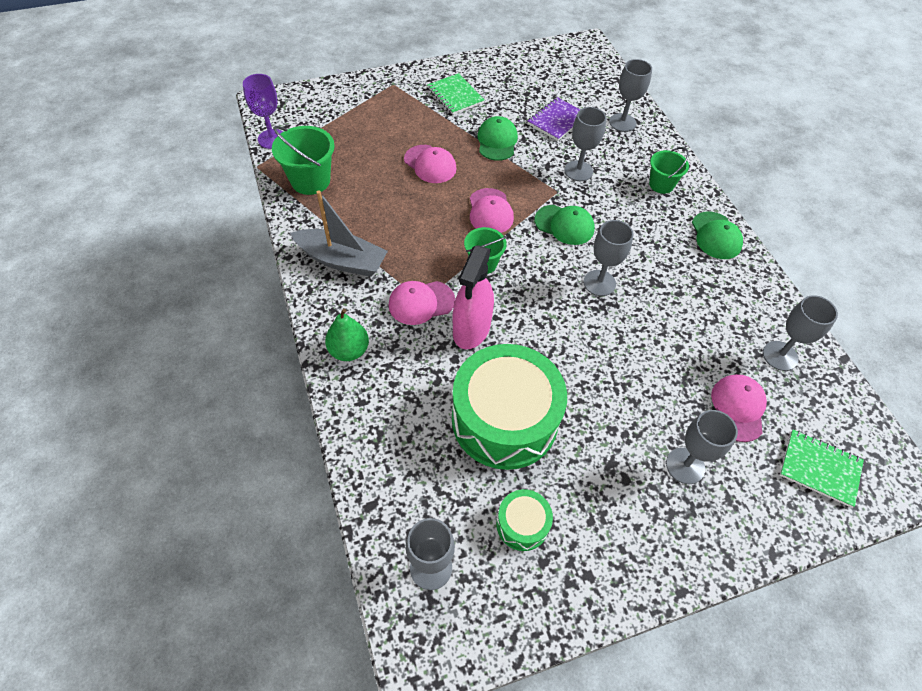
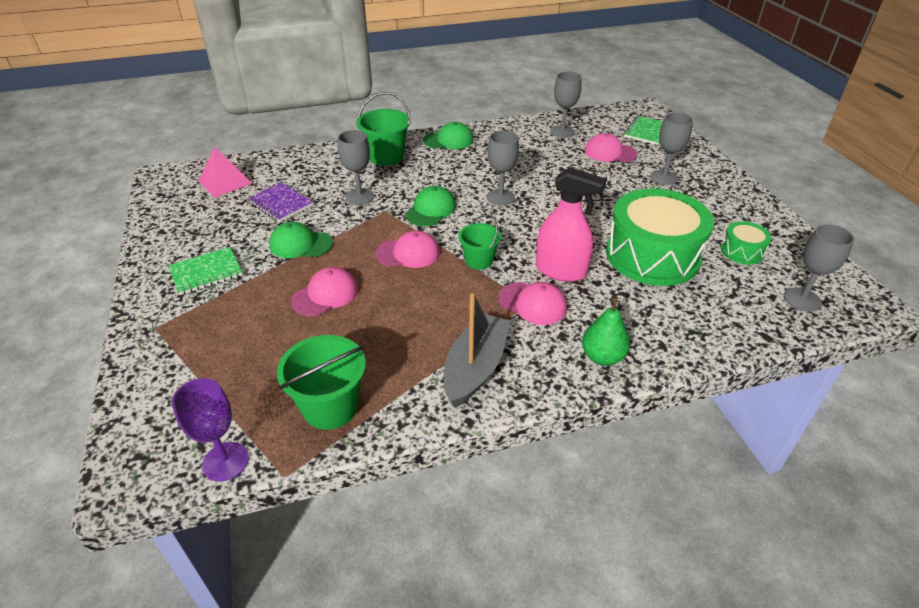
camera: 85 degrees left, 15 degrees down
(421, 302) = (532, 303): pink cap -> pink cap turned 45 degrees counterclockwise
(586, 81) = (225, 182): none -> pink pyramid
(622, 122) = (298, 167): grey goblet -> none
(661, 184) = (386, 157): green bucket -> green bucket, size x1.55

